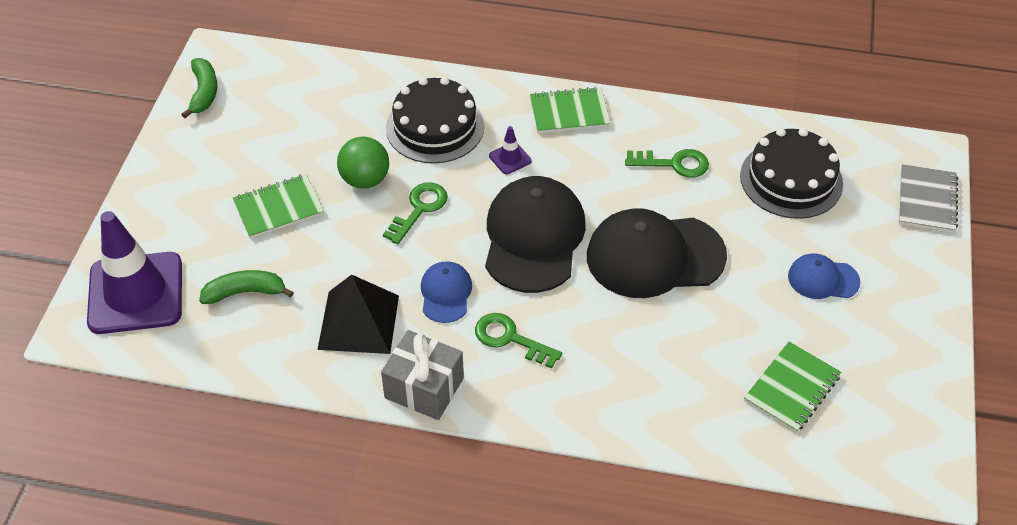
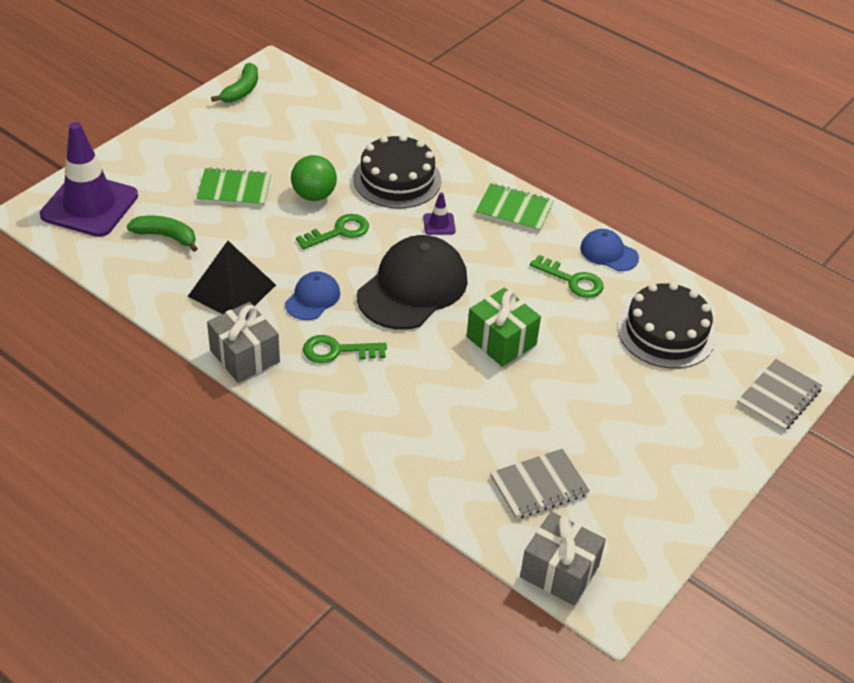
camera: 25 degrees right, 5 degrees down
(510, 339) = (337, 351): green key -> green key turned 60 degrees counterclockwise
(654, 256) = (501, 341): black cap -> green gift
(791, 388) = (539, 485): green notebook -> grey notebook
(823, 279) = (633, 417): blue cap -> blue cap (608, 253)
(869, 465) = (559, 571): none -> grey gift

